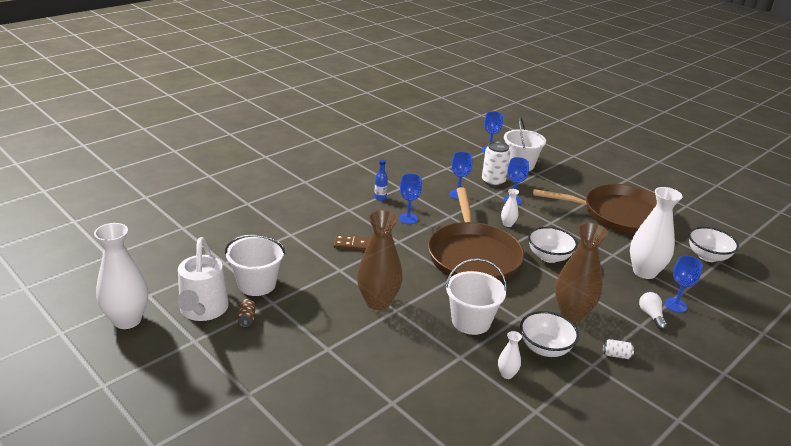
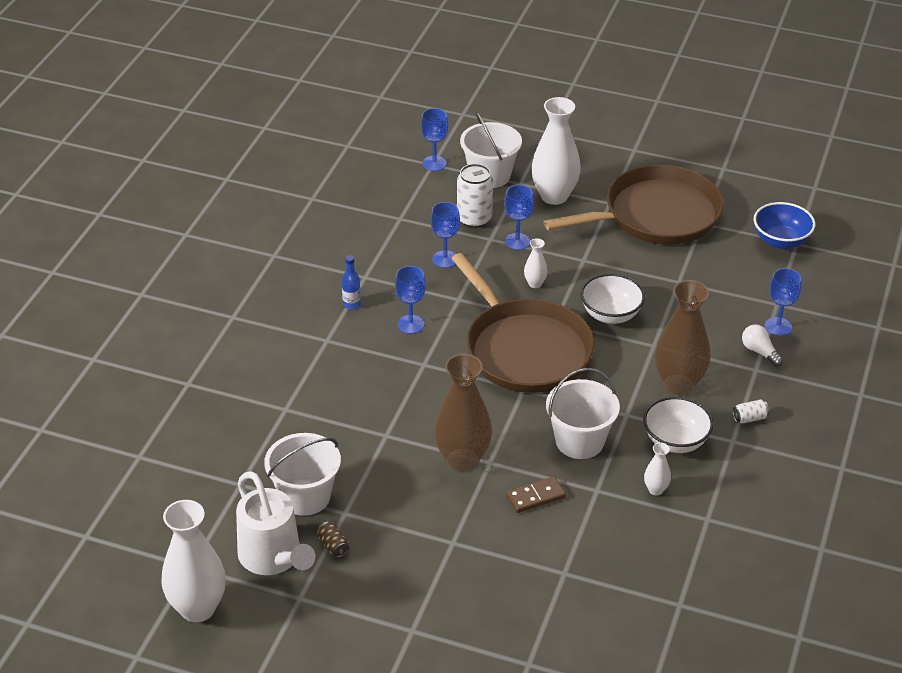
camera: 25 degrees left, 10 degrees up
(353, 244) = (373, 392): brown domino -> brown domino (535, 497)
(644, 272) = (725, 293): white vase -> white vase (554, 196)
(707, 256) = (781, 241): white bowl -> blue bowl

